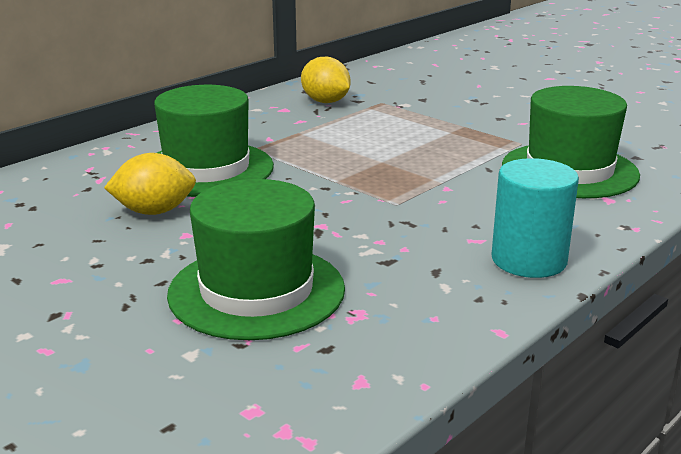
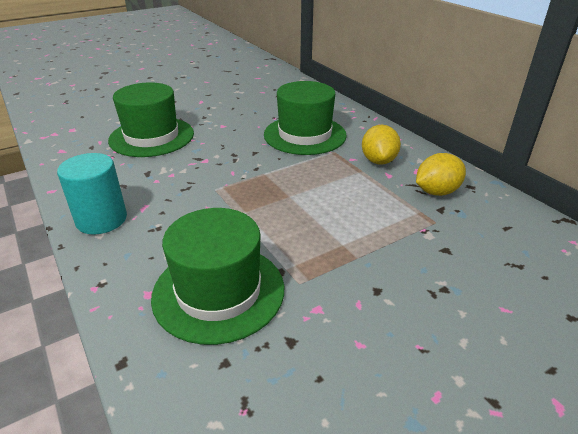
camera: 105 degrees right, 10 degrees up
(154, 211) = (254, 119): yellow lemon -> yellow lemon (378, 161)

